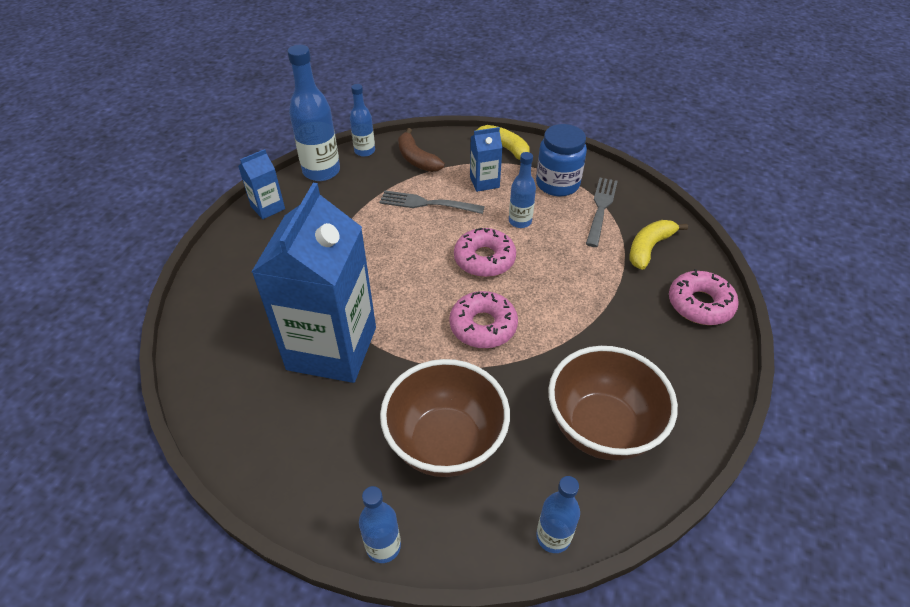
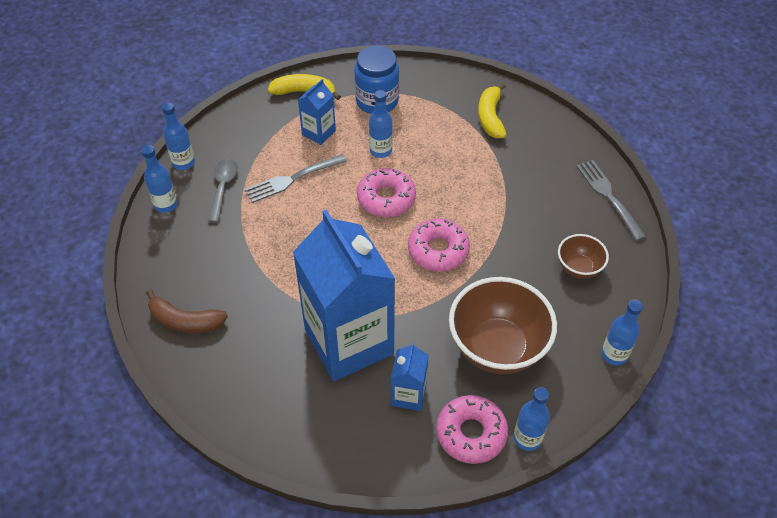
camera: 40 degrees left, 5 degrees up
(268, 208) = (156, 267): blue carton -> blue carton (408, 395)
(321, 171) = (166, 205): blue bottle -> blue bottle, size x0.58
(372, 181) = (223, 187): none -> grey spoon
(417, 159) = (239, 144): brown banana -> brown banana (185, 321)
(601, 209) = (429, 104): grey fork -> grey fork (609, 197)
(601, 428) = (578, 268): brown bowl -> brown bowl, size x0.51
(700, 304) = (559, 141): pink donut -> pink donut (471, 433)

